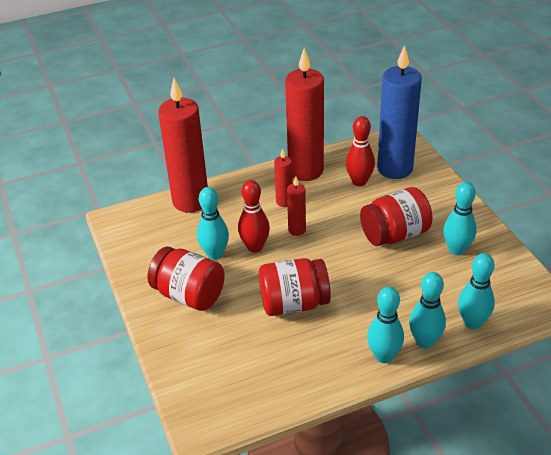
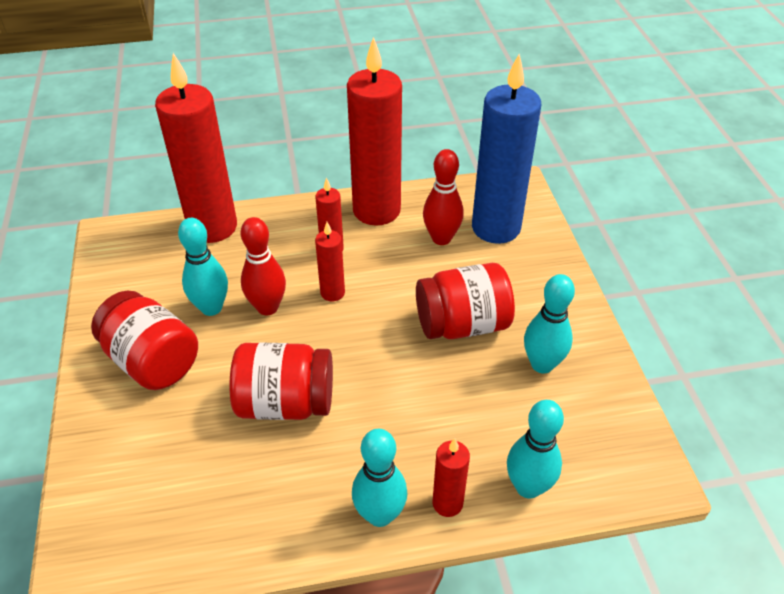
camera: 10 degrees right, 5 degrees up
(424, 341) = (447, 503): turquoise bowling pin -> red candle

